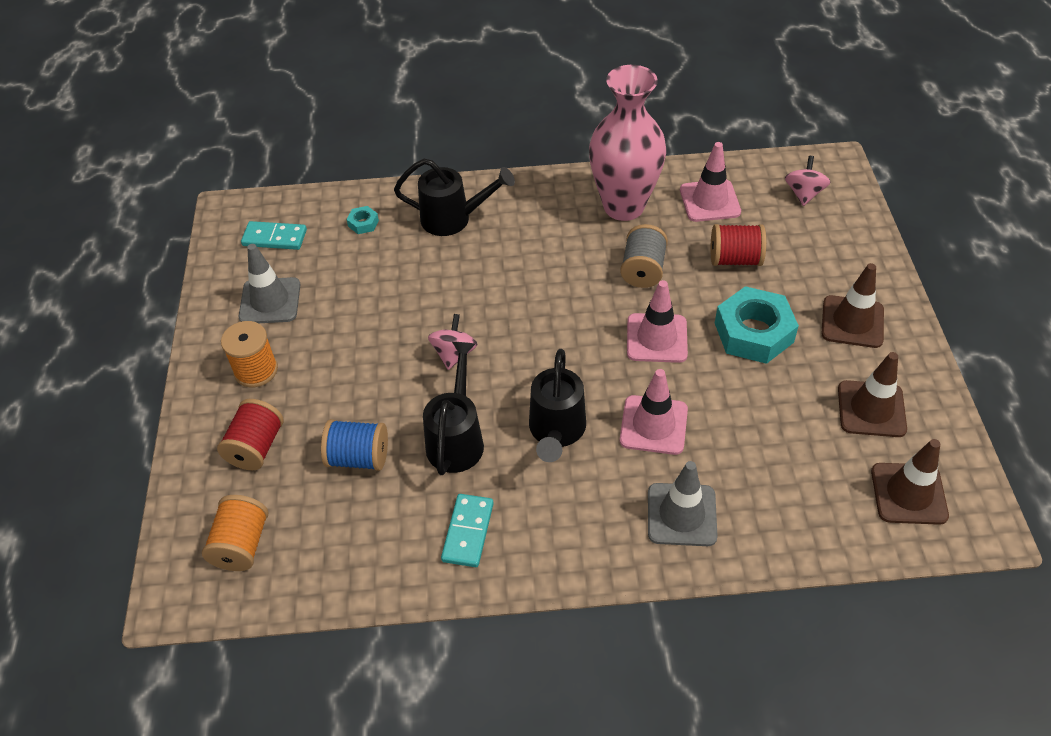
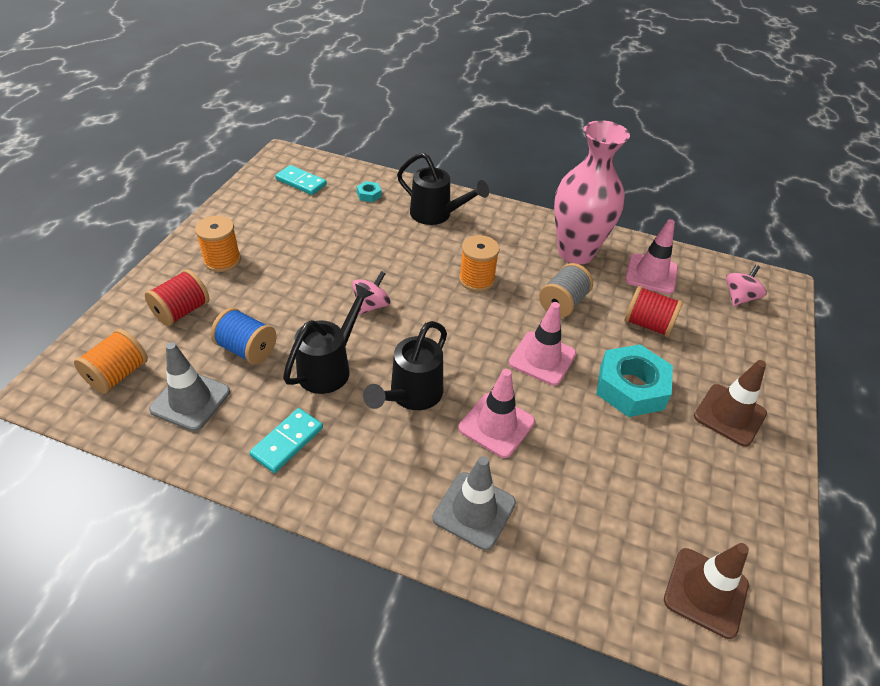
camera: 20 degrees right, 5 degrees down
(270, 301) = (267, 220): grey traffic cone -> grey traffic cone (190, 400)
(542, 279) = (476, 279): none -> orange spool
(871, 409) = (708, 497): brown traffic cone -> none

